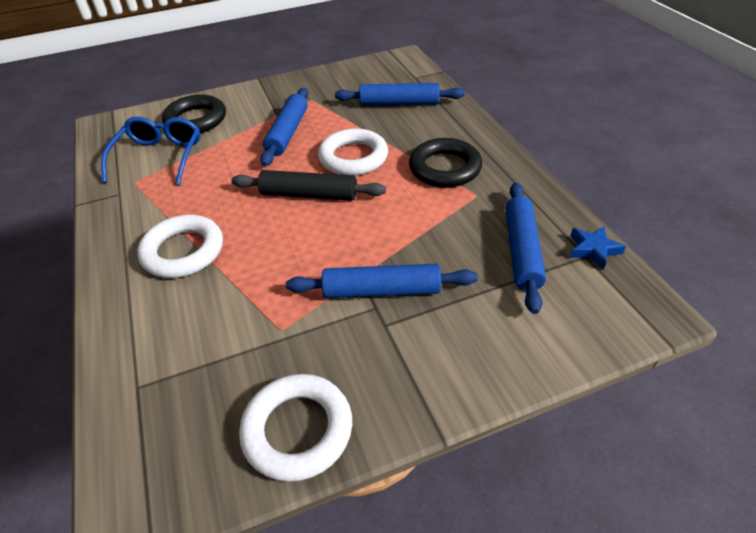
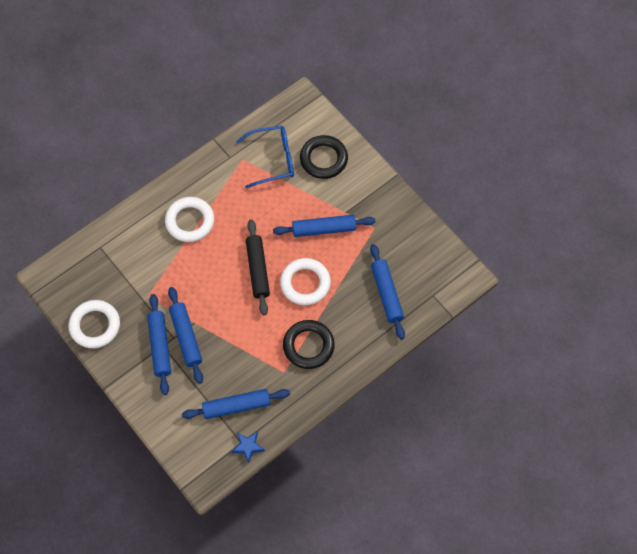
camera: 70 degrees right, 20 degrees up
(385, 329) = (160, 346): none -> blue rolling pin

